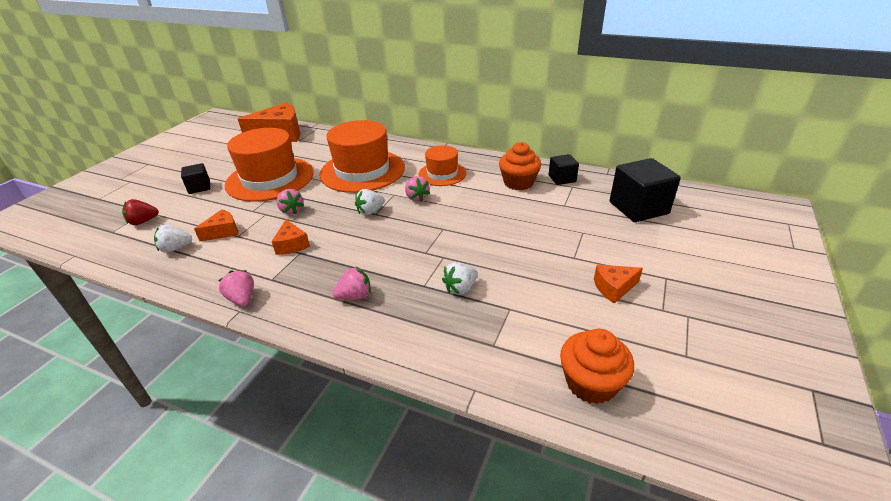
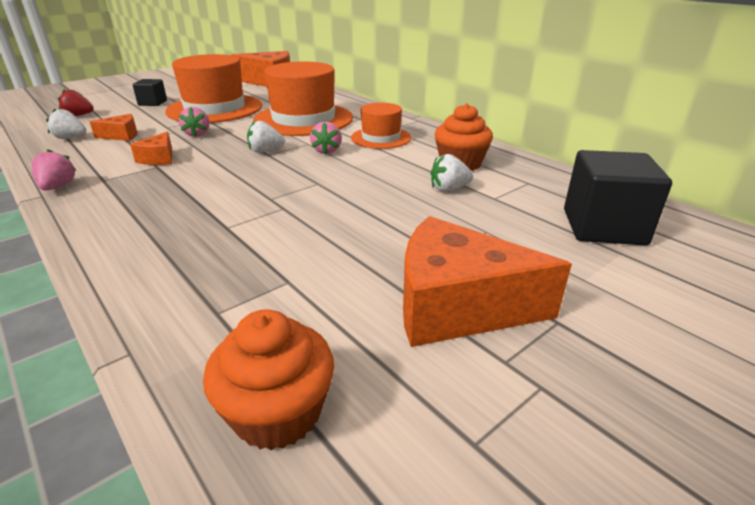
camera: 25 degrees right, 5 degrees down
(355, 296) = (149, 215): pink strawberry -> none
(460, 288) = (260, 242): white strawberry -> white strawberry (449, 189)
(562, 179) = (522, 172): black cube -> none
(613, 288) = (457, 306): orange cheese -> orange cheese, size x2.05

